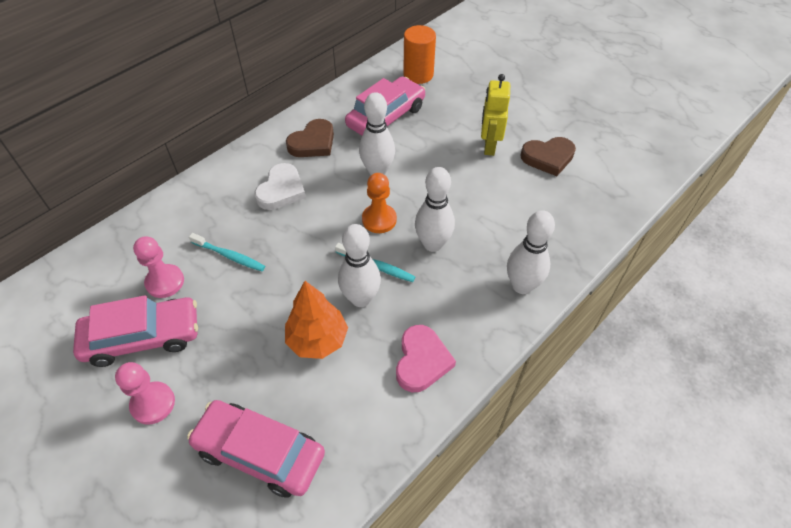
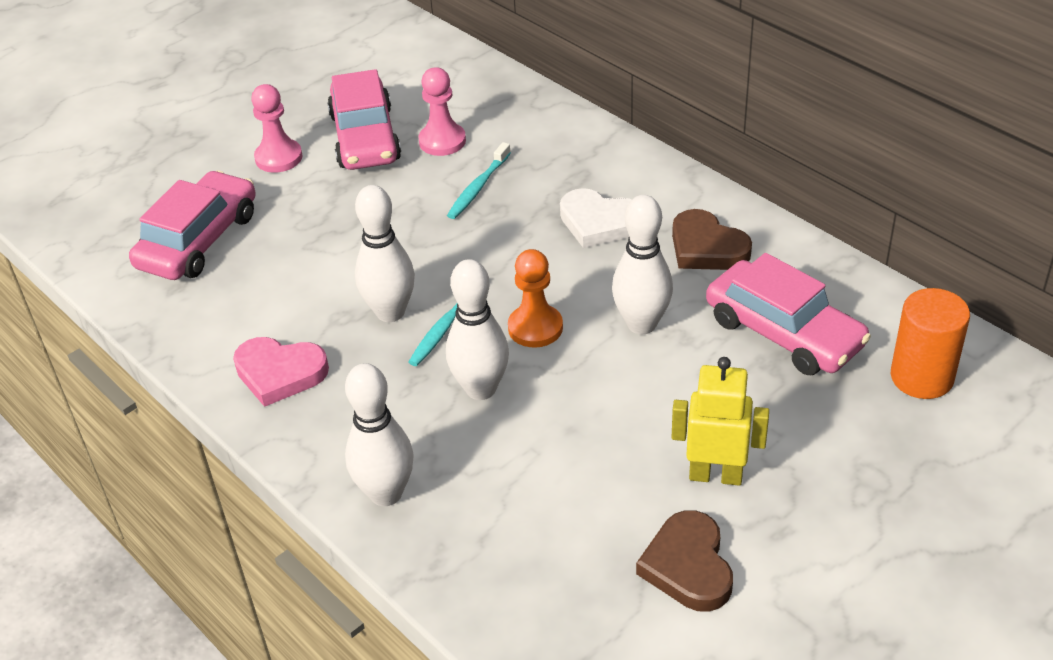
camera: 95 degrees right, 10 degrees down
(317, 340) = (333, 275): orange tree -> none

